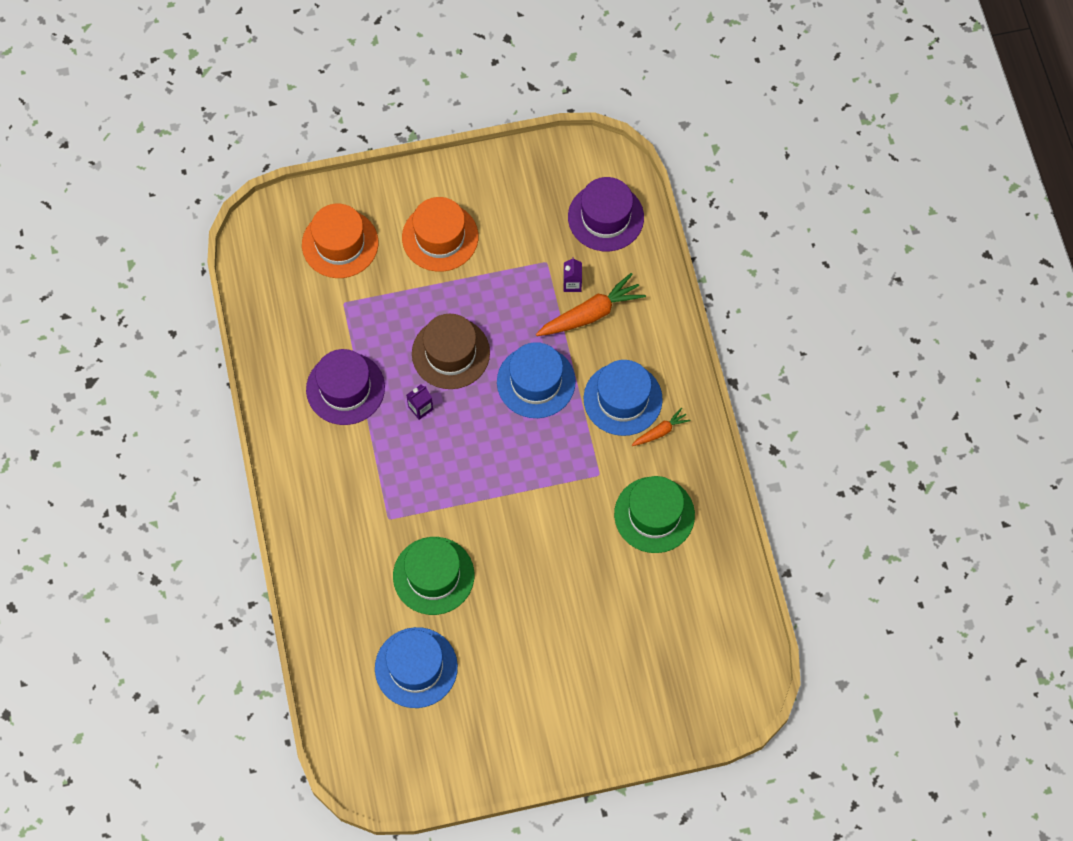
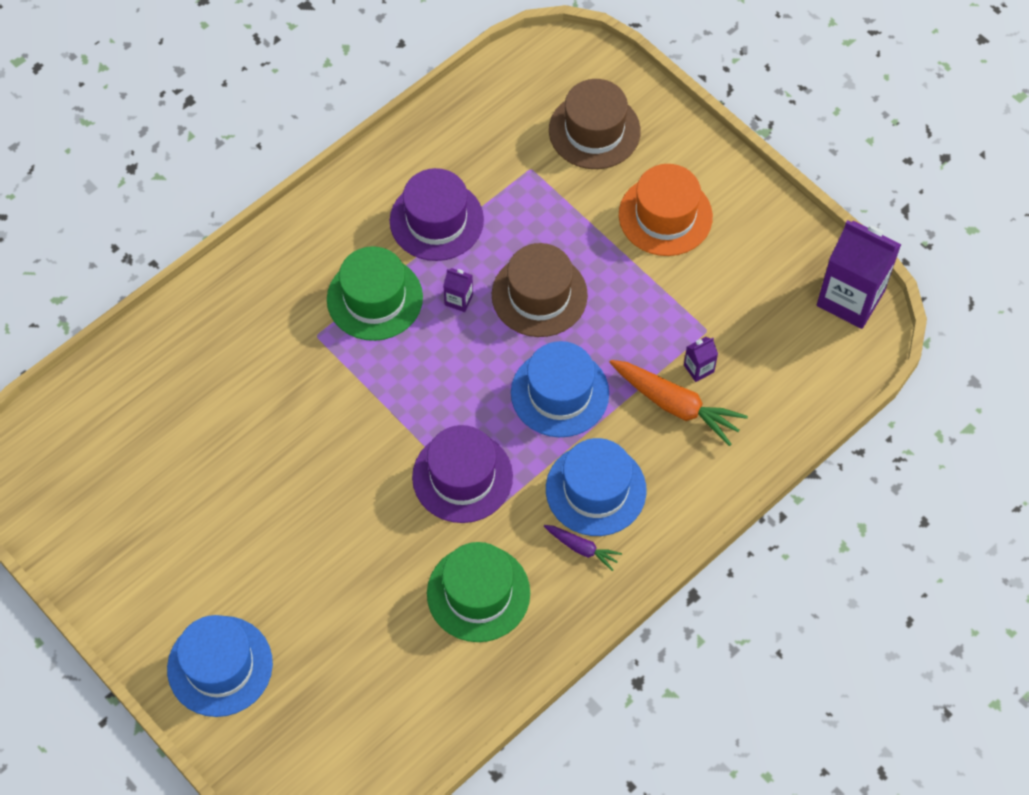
camera: 60 degrees right, 5 degrees down
(340, 243) = (594, 131): orange hat -> brown hat
(416, 667) = (166, 447): blue hat -> blue hat (220, 666)
(433, 575) = (277, 410): green hat -> green hat (374, 298)
(578, 160) = (850, 298): none -> purple carton
(605, 217) = (801, 360): purple hat -> purple hat (462, 477)
(660, 431) = (581, 548): orange carrot -> purple carrot

